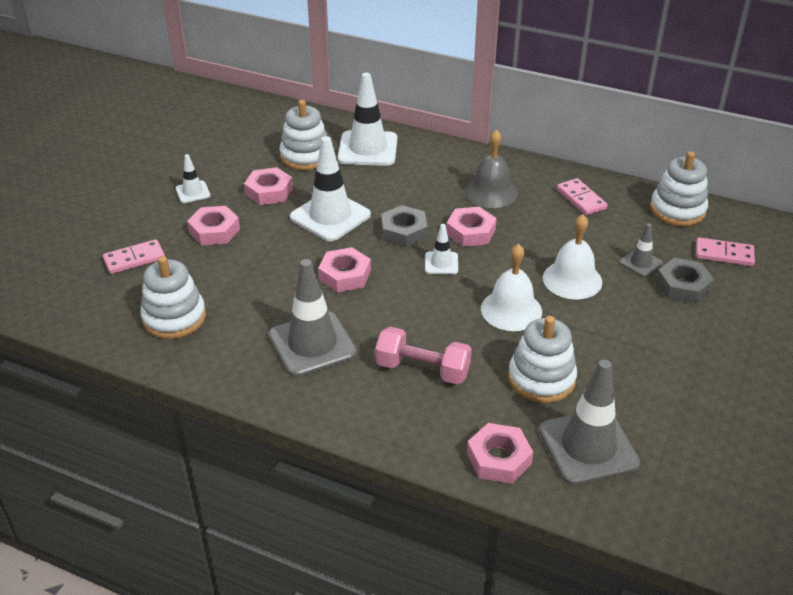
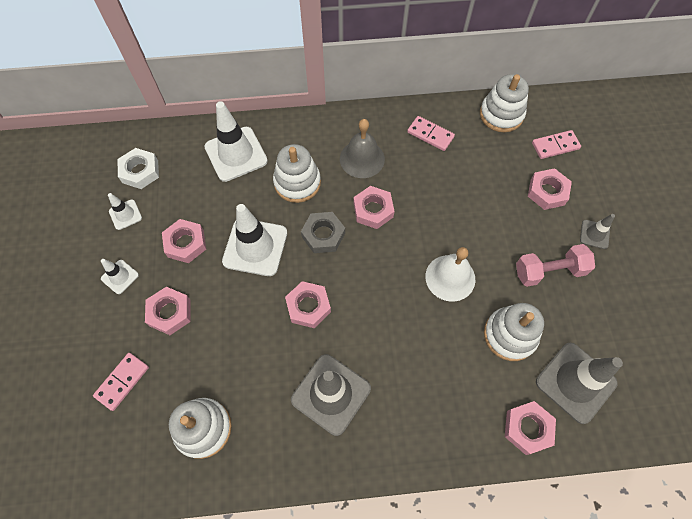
camera: 30 degrees left, 25 degrees up
(271, 132) = (140, 171): none -> white nut
(305, 156) = (189, 187): white stacking toy -> white stacking toy (297, 182)
(422, 369) = (426, 373): pink dumbbell -> pink dumbbell (549, 271)
(441, 263) = (372, 255): white traffic cone -> white traffic cone (125, 214)
(572, 279) = (473, 224): white bell -> none
(640, 263) = (508, 183): grey traffic cone -> grey traffic cone (594, 234)
(683, 286) = (547, 192): grey nut -> pink nut

